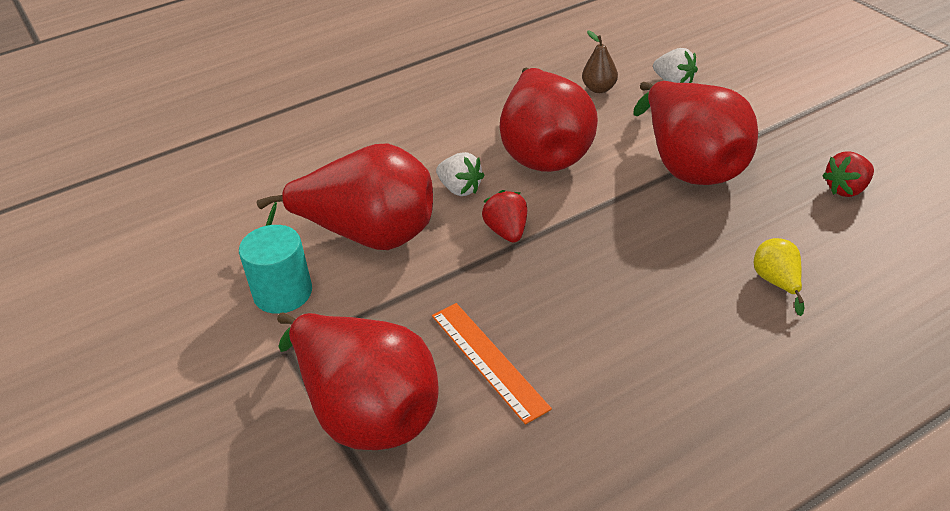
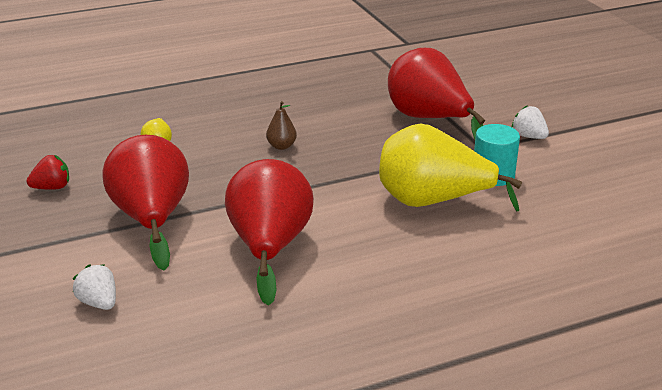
camera: 175 degrees left, 10 degrees down
(368, 236) = (432, 202): red pear -> yellow pear
(460, 189) = (354, 226): white strawberry -> white strawberry (529, 136)
(488, 360) = (355, 131): orange ruler -> none
(507, 231) = (323, 192): red strawberry -> none
(599, 89) = (181, 307): brown pear -> brown pear (281, 146)

